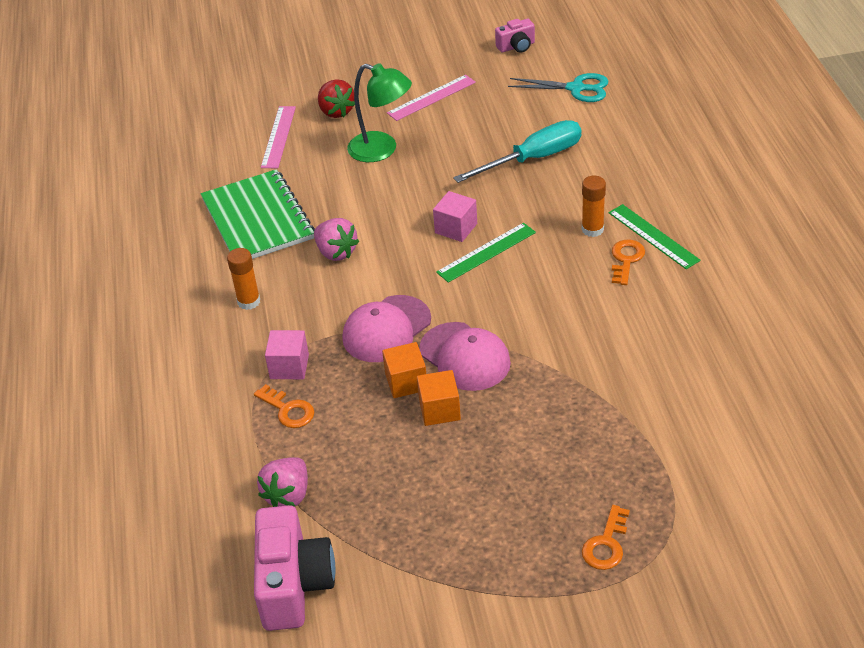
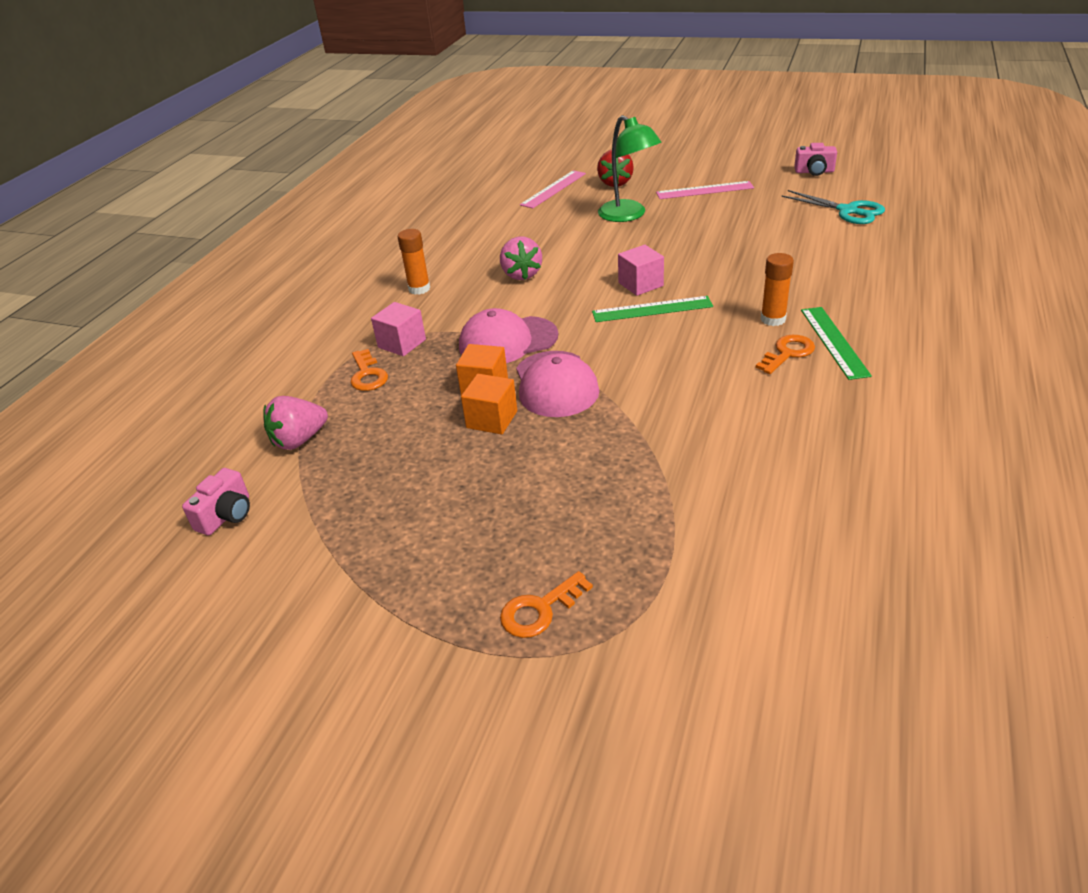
camera: 30 degrees right, 5 degrees down
(258, 219) = (483, 237): green notebook -> none
(294, 584) = (226, 515): pink camera -> pink camera, size x0.53
(533, 159) = (760, 252): turquoise screwdriver -> none

